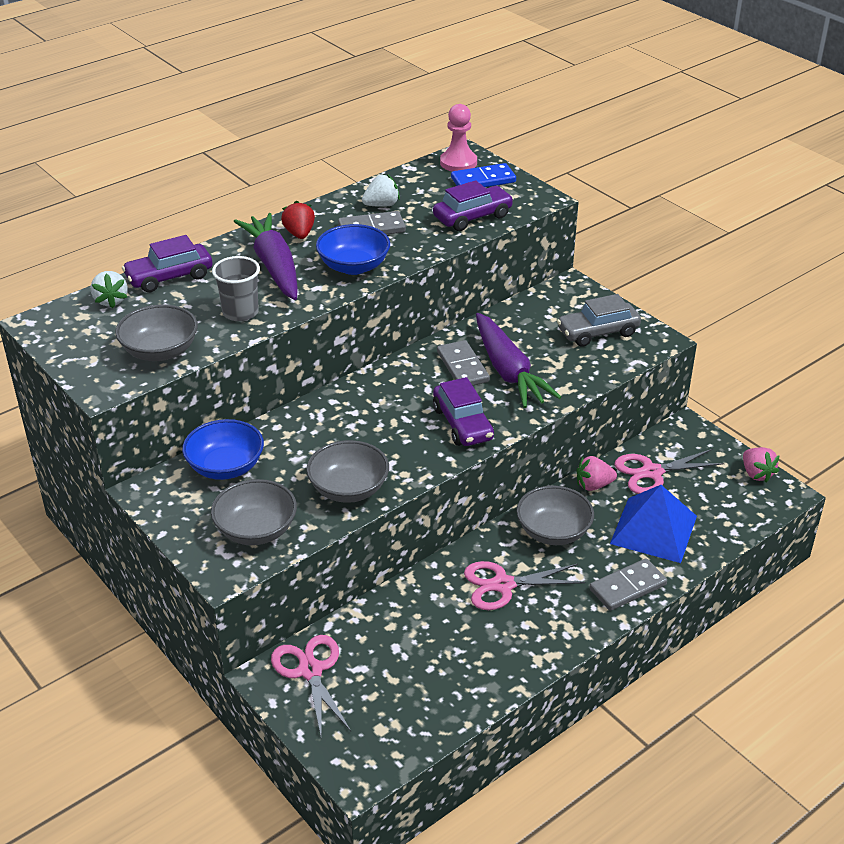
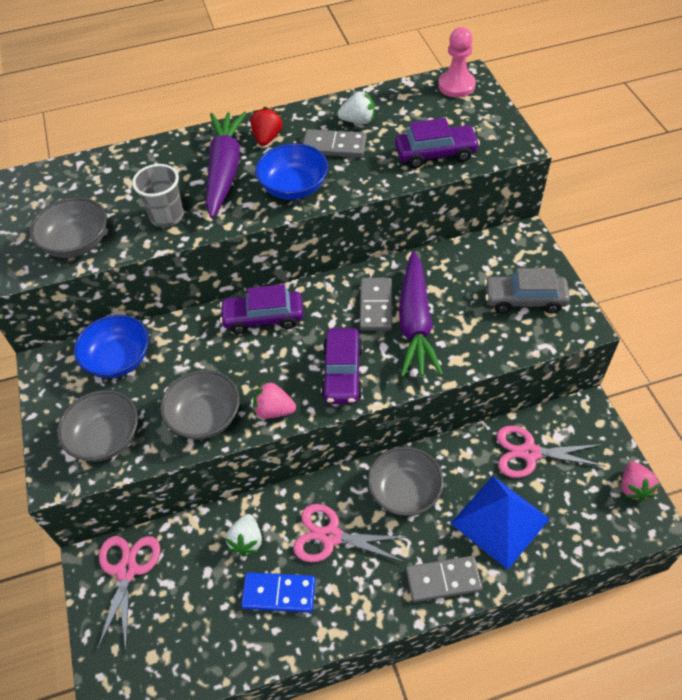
camera: 25 degrees right, 15 degrees up
(111, 300) = (71, 175): white strawberry -> white strawberry (247, 541)
(169, 277) = (132, 161): purple car -> purple car (263, 318)
(483, 180) = (469, 111): blue domino -> blue domino (279, 593)
(593, 485) = (467, 450): pink strawberry -> pink strawberry (274, 410)

